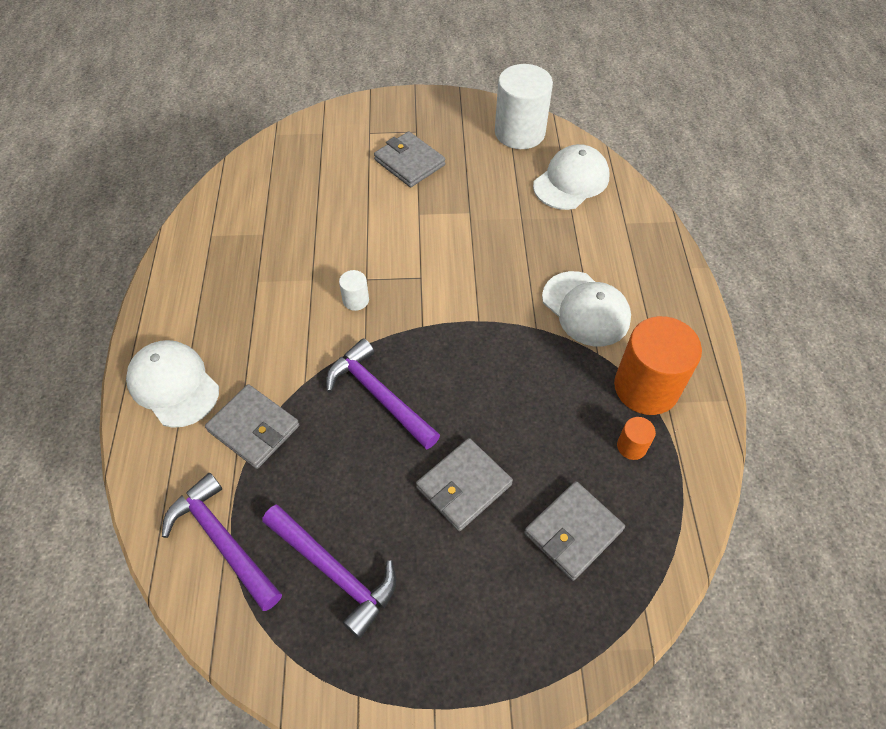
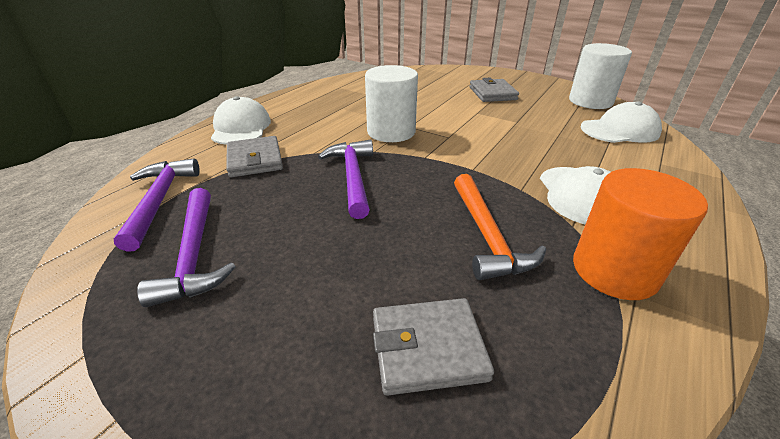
camera: 35 degrees right, 20 degrees down
(356, 300) = (391, 132): white cylinder -> white cylinder, size x2.27
(463, 486) = (356, 255): grey wallet -> none
(544, 403) = (487, 236): none -> orange hammer
(631, 446) = (561, 310): orange cylinder -> none

